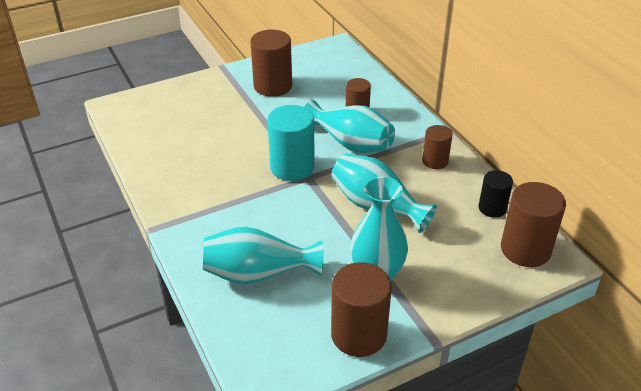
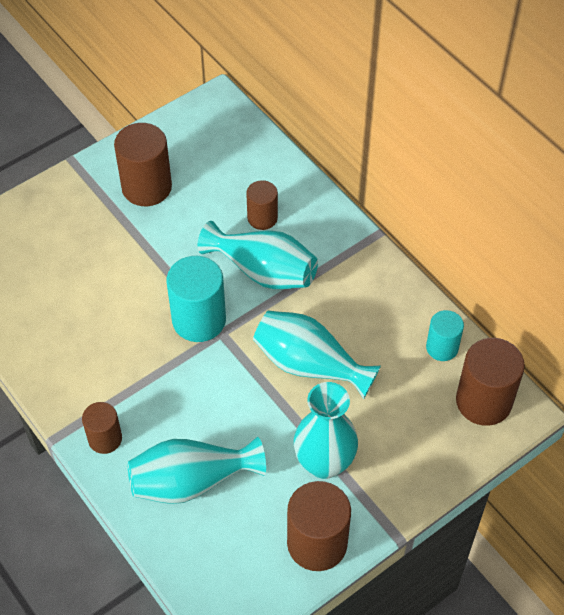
camera: 10 degrees left, 15 degrees up
(435, 161) = (368, 285): brown cylinder -> brown cylinder (105, 439)
(492, 208) = (442, 347): black cylinder -> turquoise cylinder

